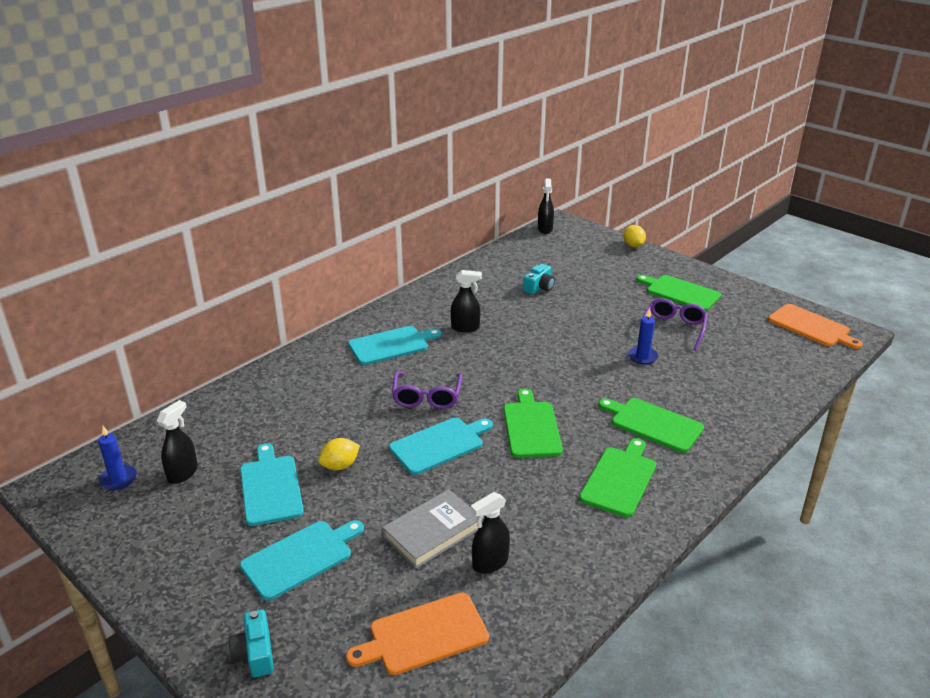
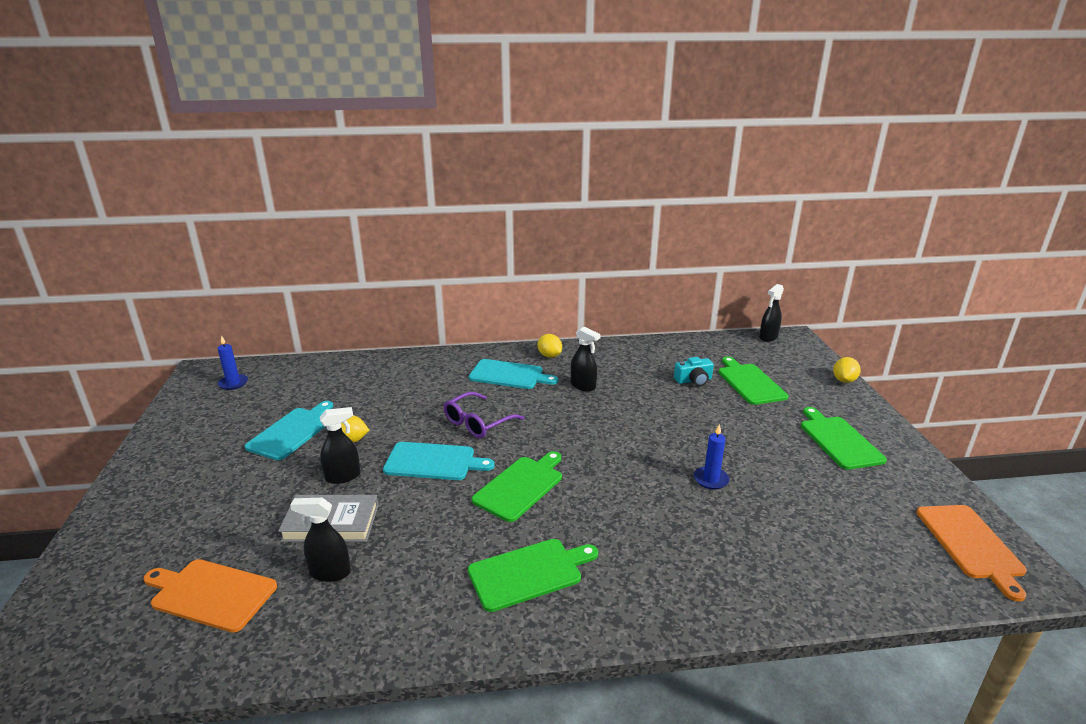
camera: 40 degrees right, 5 degrees down
(183, 473) = (265, 397): black spray bottle -> black spray bottle (343, 476)
(255, 653) = (120, 532): turquoise camera -> none
(300, 558) = (235, 487): turquoise cutting board -> none
(400, 313) = (549, 356): none -> yellow lemon
(653, 424) = (633, 543): green cutting board -> green cutting board (750, 382)
(673, 329) = (782, 470): purple glasses -> none

